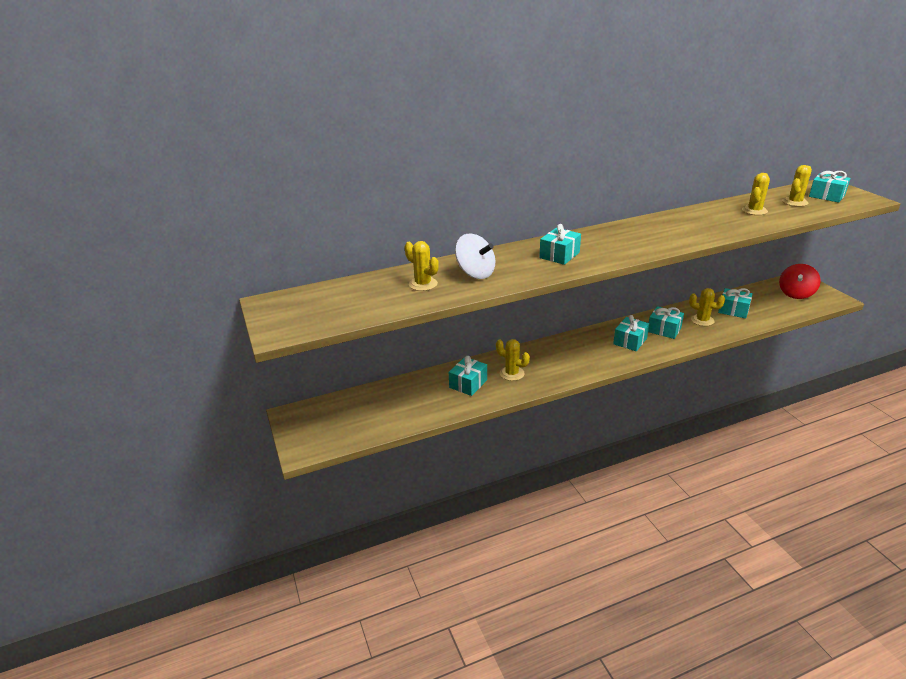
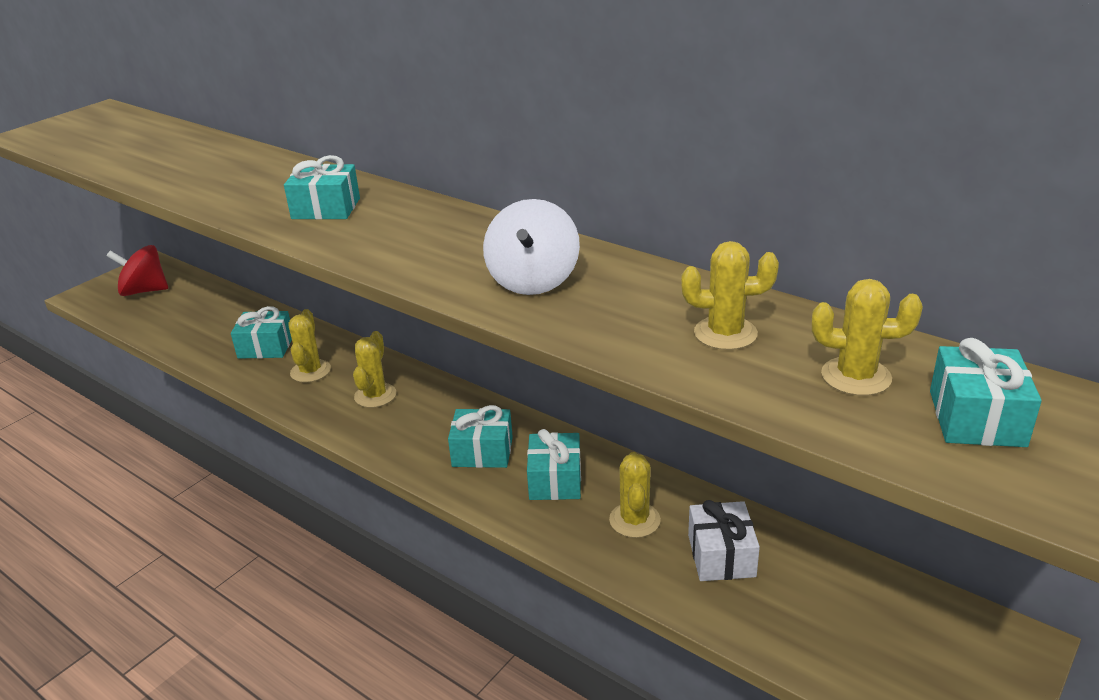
camera: 60 degrees right, 0 degrees up
(423, 284) = (178, 158): yellow cactus -> yellow cactus (375, 395)
(475, 273) = (227, 176): white spinning top -> white spinning top (533, 280)
(733, 310) = (721, 555): turquoise gift -> white gift
(795, 294) = (918, 648): red spinning top -> red spinning top (144, 291)

